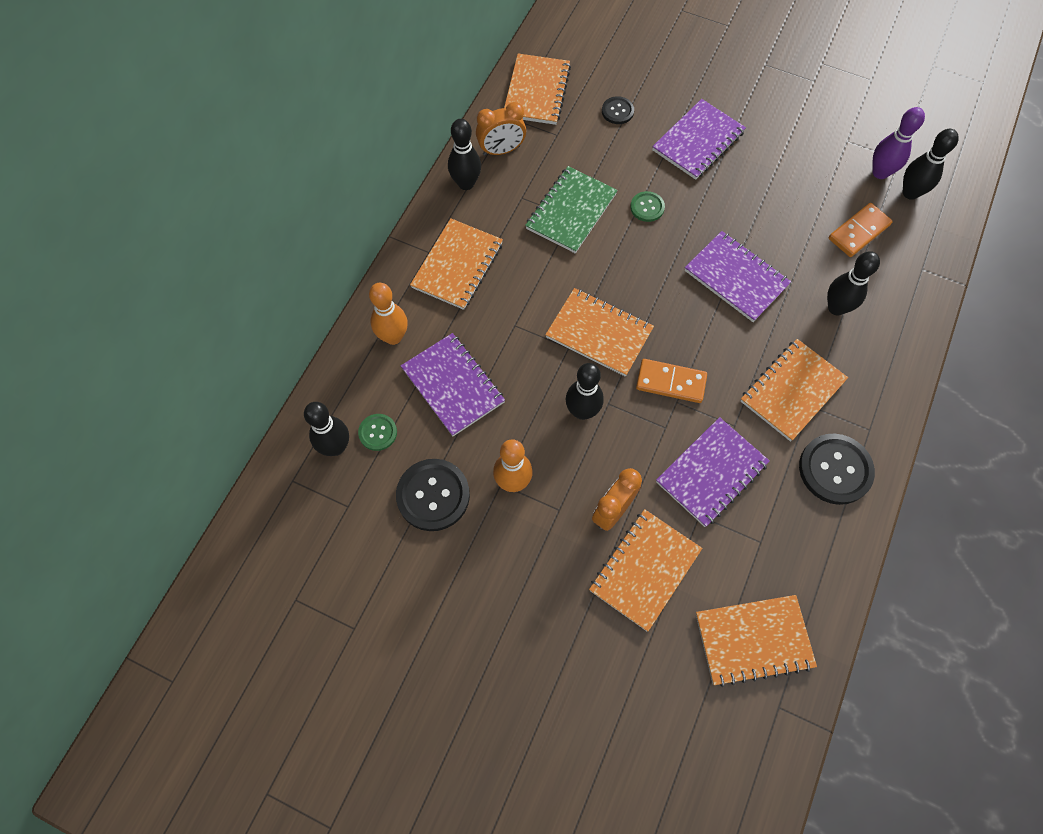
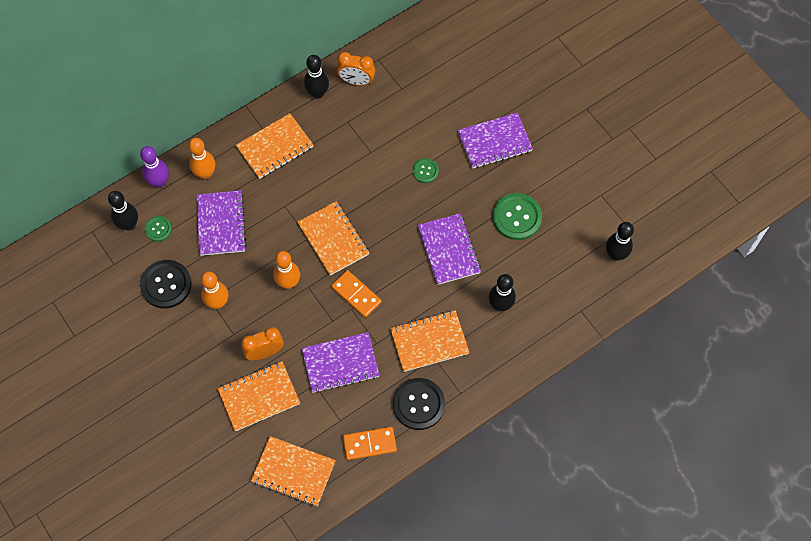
camera: 30 degrees right, 0 degrees up
(536, 91) = (409, 49): orange notebook -> none
(571, 211) = (373, 148): green notebook -> none
(582, 411) = (288, 282): black bowling pin -> orange bowling pin
(617, 111) = (455, 92): black button -> none
(781, 206) = (517, 217): none -> green button
(859, 232) = (557, 263): orange domino -> orange domino (369, 444)
(880, 172) = (606, 229): purple bowling pin -> purple bowling pin (159, 182)

